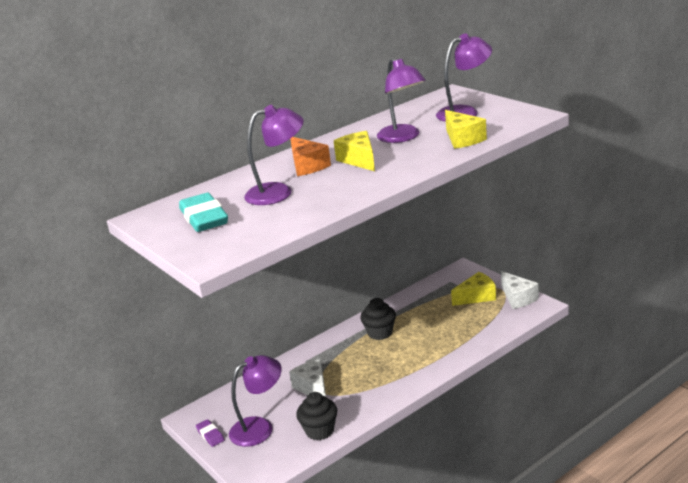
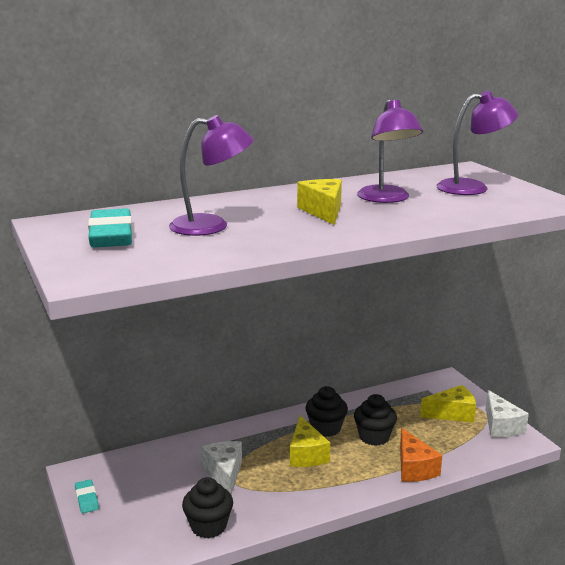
camera: 10 degrees right, 5 degrees down
(210, 435) = (86, 499): purple eraser -> turquoise eraser
(260, 428) = (144, 505): purple lamp -> none
(307, 166) = (261, 207): orange cheese -> orange cheese (414, 468)
(421, 330) = (374, 437): none -> black cupcake
(462, 139) = (456, 212): yellow cheese -> yellow cheese (306, 454)

